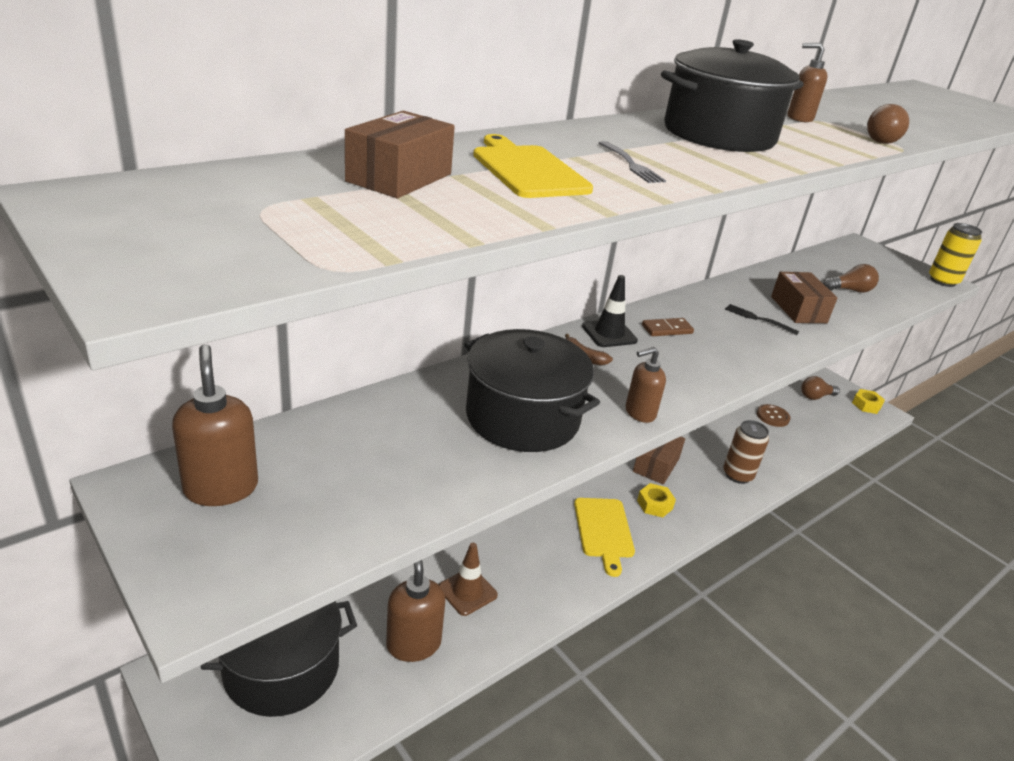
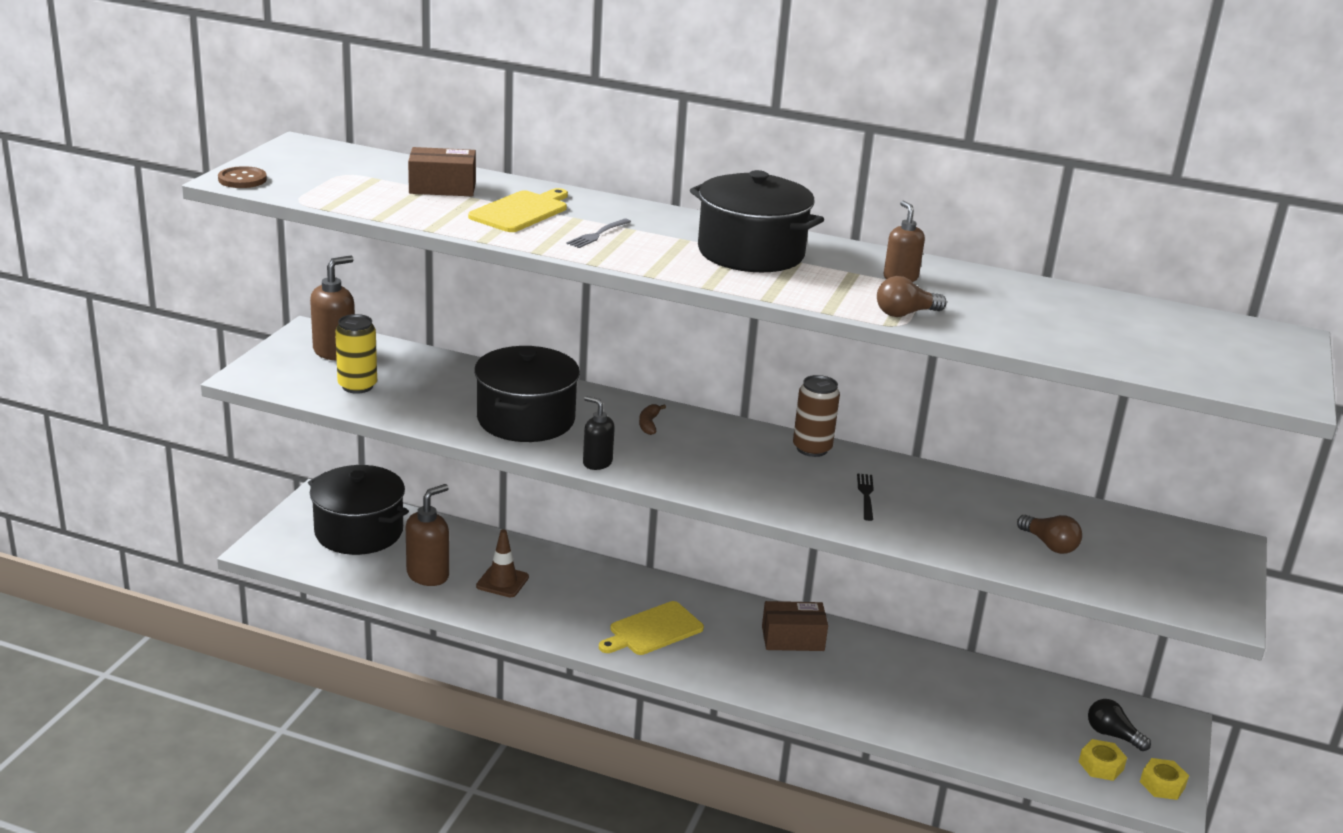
camera: 60 degrees right, 5 degrees down
(609, 334) = (707, 427): black traffic cone -> none
(639, 413) = (597, 463): brown soap dispenser -> black soap dispenser
(654, 504) = (727, 651): yellow nut -> yellow nut (1101, 765)
(667, 329) = (761, 452): brown domino -> none
(737, 475) = (848, 697): brown can -> brown can (812, 448)
(773, 416) = (1007, 705): brown button -> brown button (242, 179)
(798, 309) = (931, 516): brown box -> none
(815, 396) = (1112, 735): brown light bulb -> black light bulb
(943, 281) = (1218, 613): yellow can -> yellow can (357, 386)

